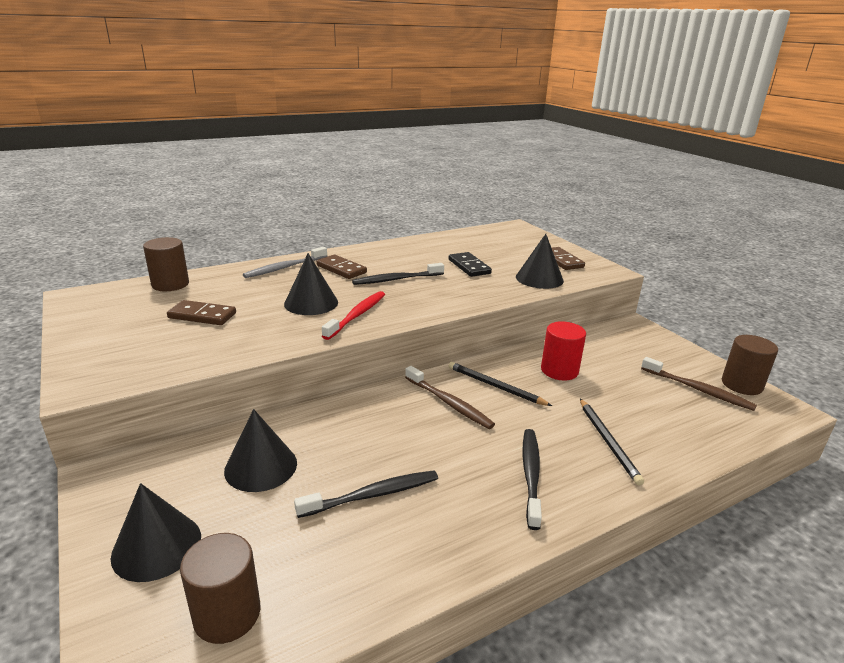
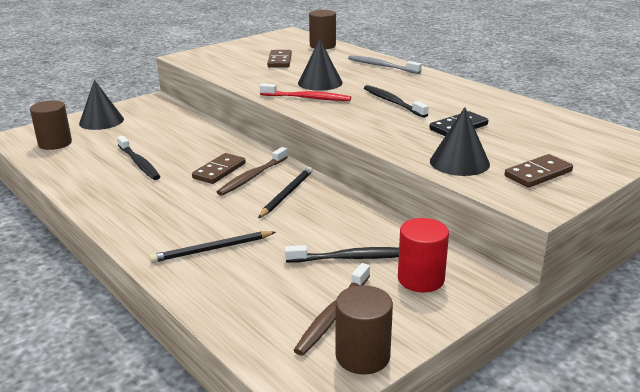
camera: 80 degrees right, 0 degrees up
(261, 466) = (164, 130): black cone -> none
(341, 269) = (397, 82): brown domino -> brown domino (219, 171)
(531, 475) = (162, 214): black toothbrush -> black toothbrush (351, 258)
(559, 370) = (332, 225): red cylinder -> red cylinder (421, 279)

